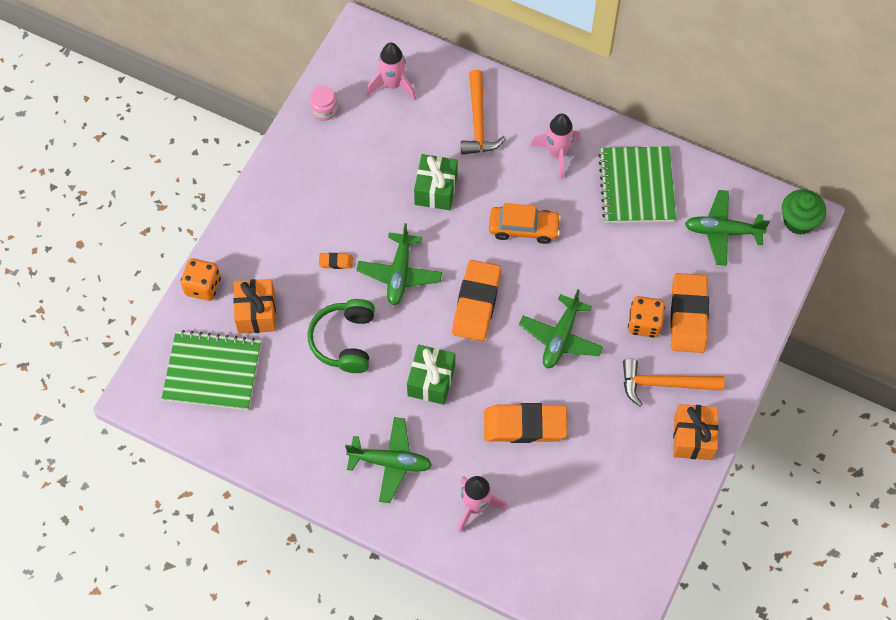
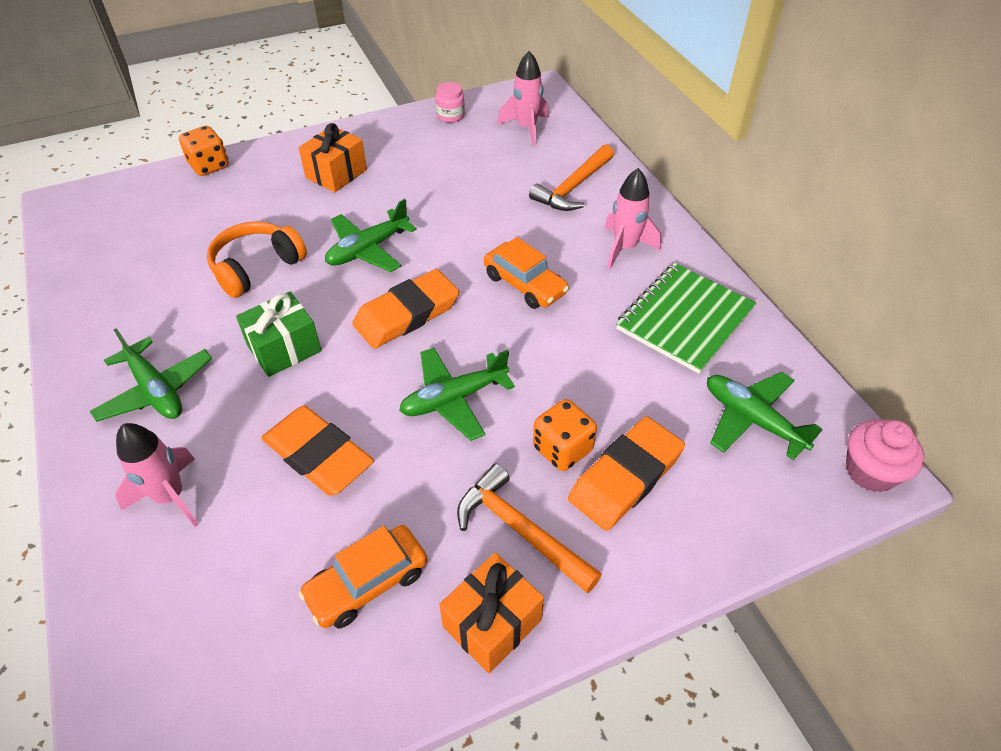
camera: 40 degrees right, 15 degrees down
(212, 371) = (131, 222): green notebook -> none
(256, 313) = (220, 205): orange gift -> orange gift (336, 174)
(336, 262) = (327, 210): orange eraser -> none
(345, 341) = (256, 267): green headphones -> orange headphones
(436, 190) = (477, 211): green gift -> none
(620, 466) = (367, 583): none -> orange car
(799, 221) = (870, 471): green cupcake -> pink cupcake

